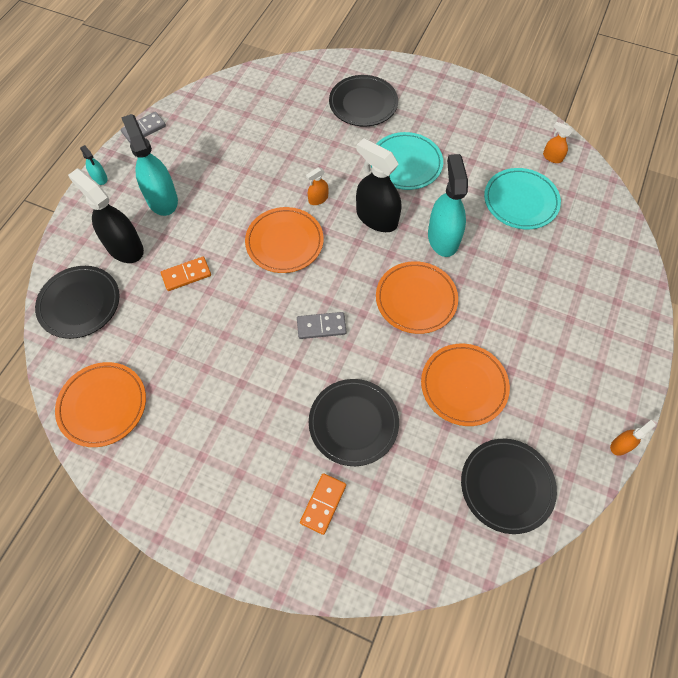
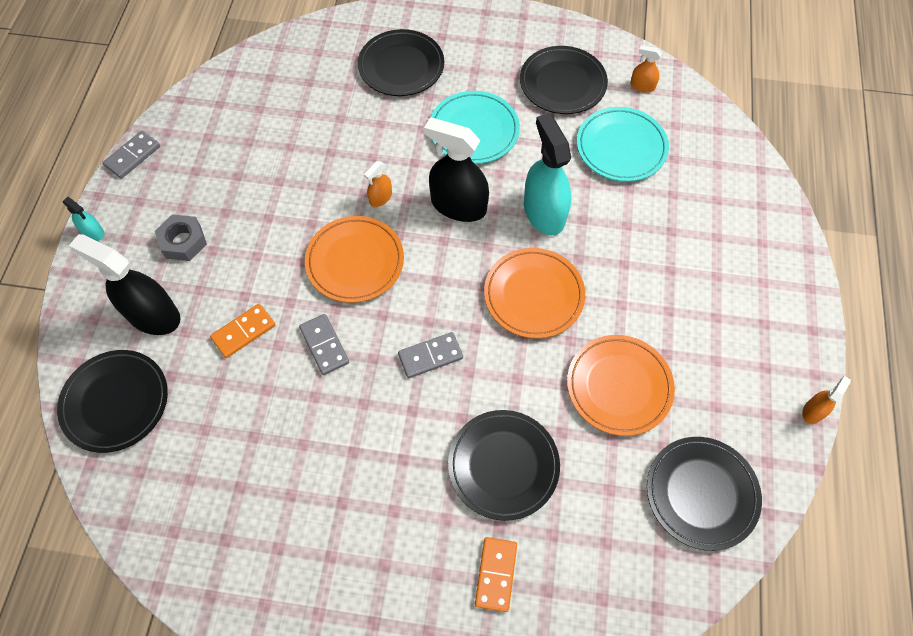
camera: 15 degrees left, 0 degrees up
(103, 405) = (185, 525): orange plate -> none
(162, 199) = (183, 241): turquoise spray bottle -> grey nut
(243, 299) = (324, 345): none -> grey domino
(487, 142) = (562, 83): none -> black plate

